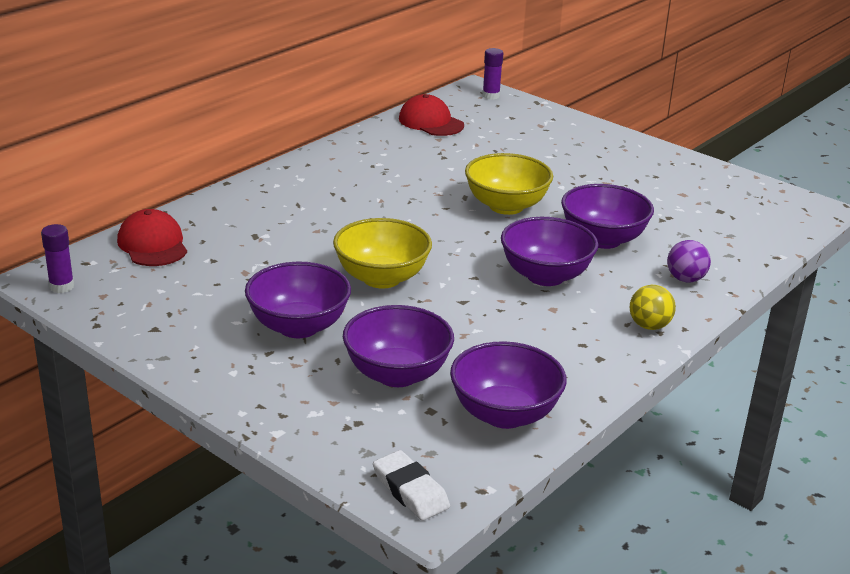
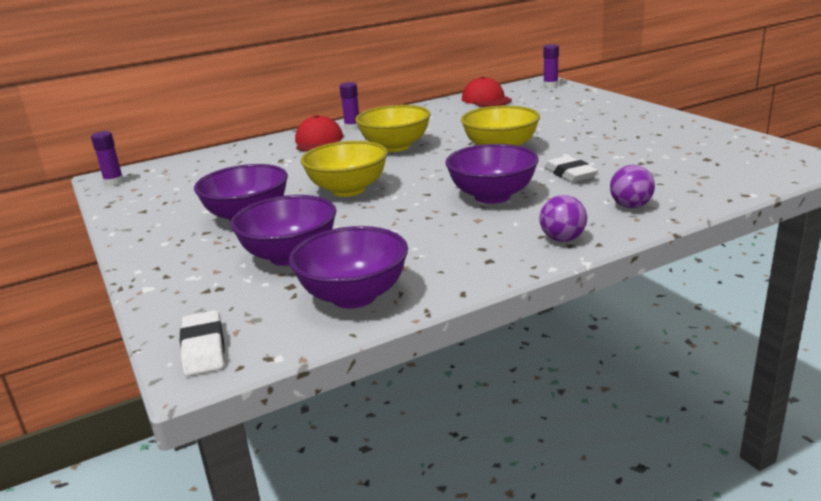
camera: 25 degrees right, 5 degrees down
(152, 244) = (203, 162): red cap -> red cap (318, 141)
(300, 176) = (352, 127): none -> purple glue stick
(382, 207) = (395, 147): none -> yellow bowl
(603, 239) = (570, 174): purple bowl -> white eraser
(649, 326) = (562, 239): yellow ball -> purple ball

